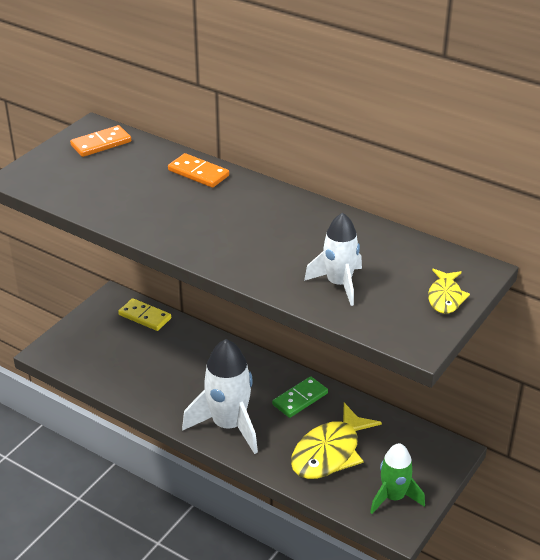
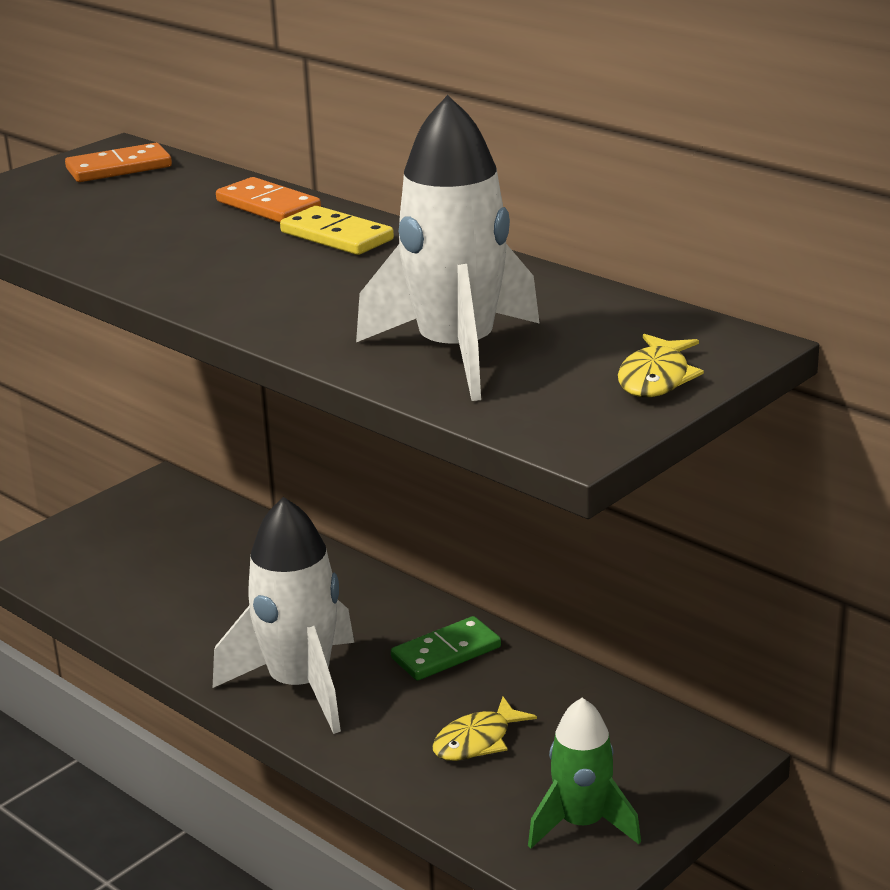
camera: 10 degrees right, 10 degrees down
(144, 317) = (206, 515): yellow domino -> yellow domino (336, 236)
(329, 452) = (477, 741): yellow fish -> yellow fish, size x0.54
(339, 284) = (456, 353): white rocket -> white rocket, size x1.58

